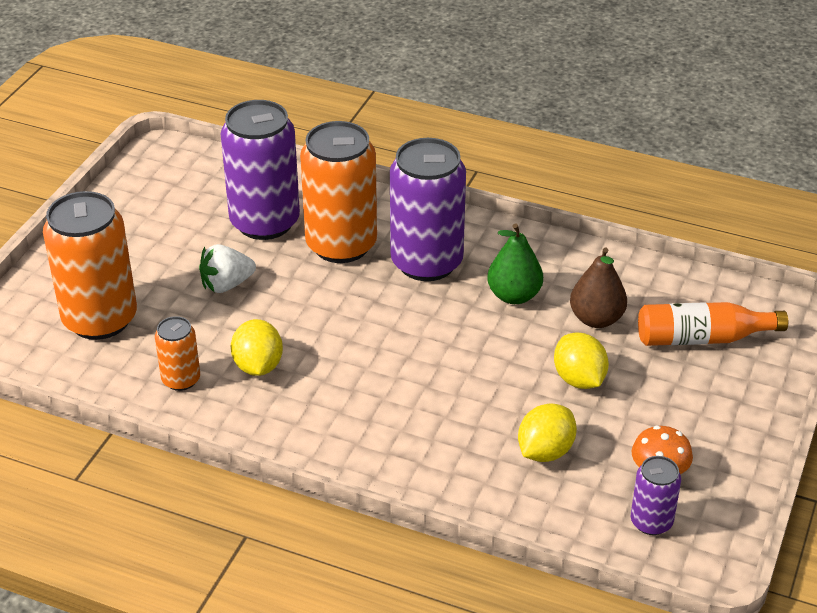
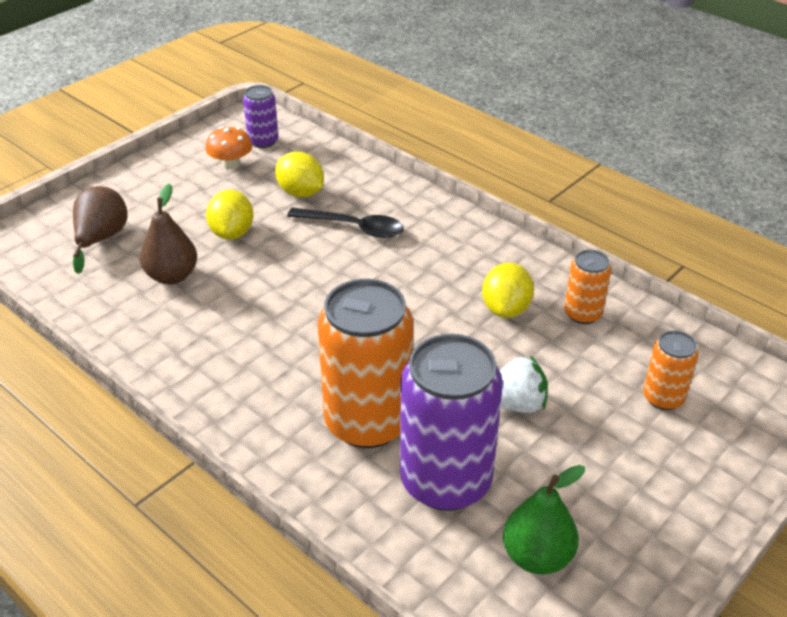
camera: 160 degrees left, 0 degrees up
(100, 319) = (663, 398): orange can -> orange can, size x0.50
(426, 262) = (287, 374): purple can -> none
(455, 419) = (354, 228): none -> black spoon
(514, 295) = (227, 316): green pear -> green pear (537, 556)
(545, 451) = (300, 193): yellow lemon -> yellow lemon turned 75 degrees clockwise
(702, 338) = (101, 239): orange bottle -> brown pear

